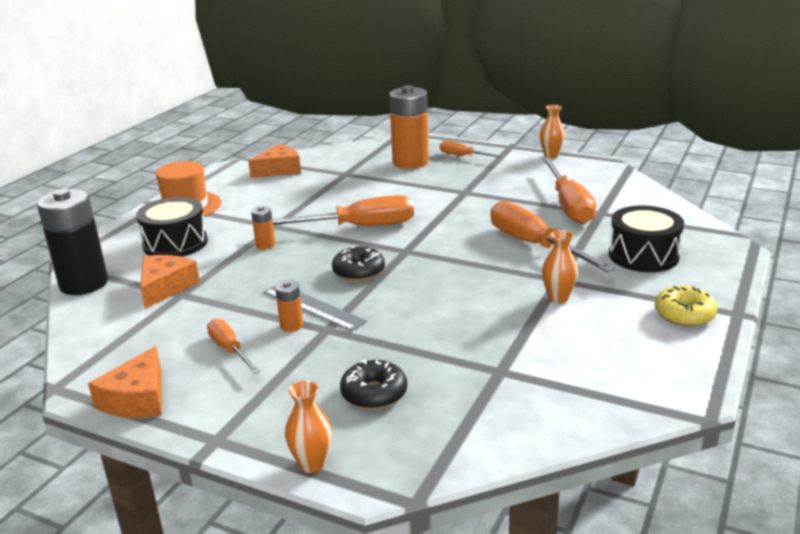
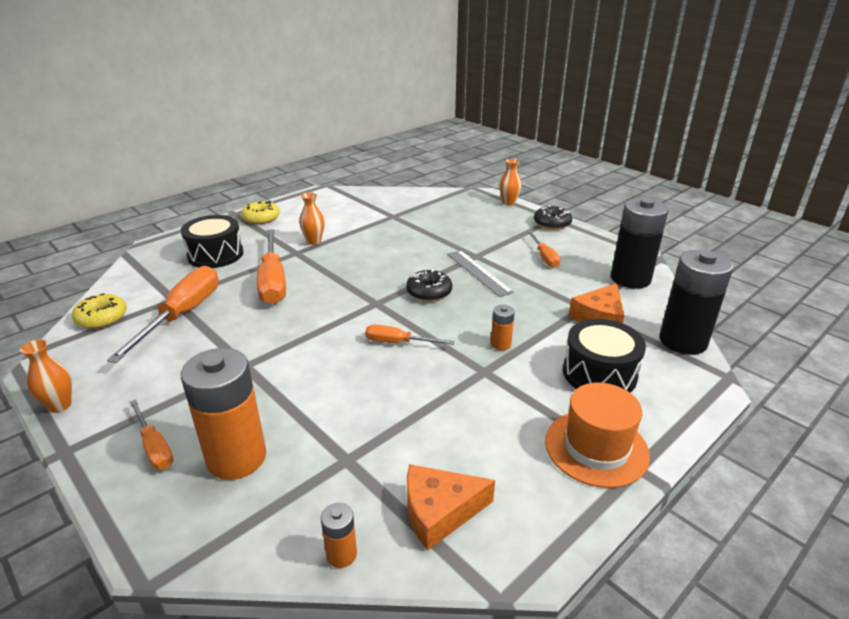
camera: 160 degrees left, 5 degrees up
(112, 343) = (630, 278): none -> black battery
(137, 399) = (601, 243): orange cheese -> none
(291, 325) = (499, 263): orange battery -> orange battery (341, 554)
(358, 227) = (398, 343): orange screwdriver -> orange screwdriver, size x0.54
(374, 394) = (466, 220): black donut -> black donut (552, 223)
(628, 190) = (102, 318): none -> yellow donut

